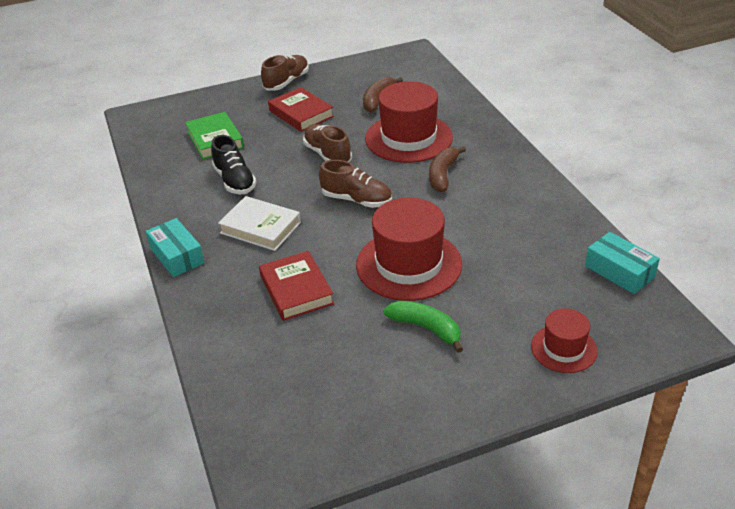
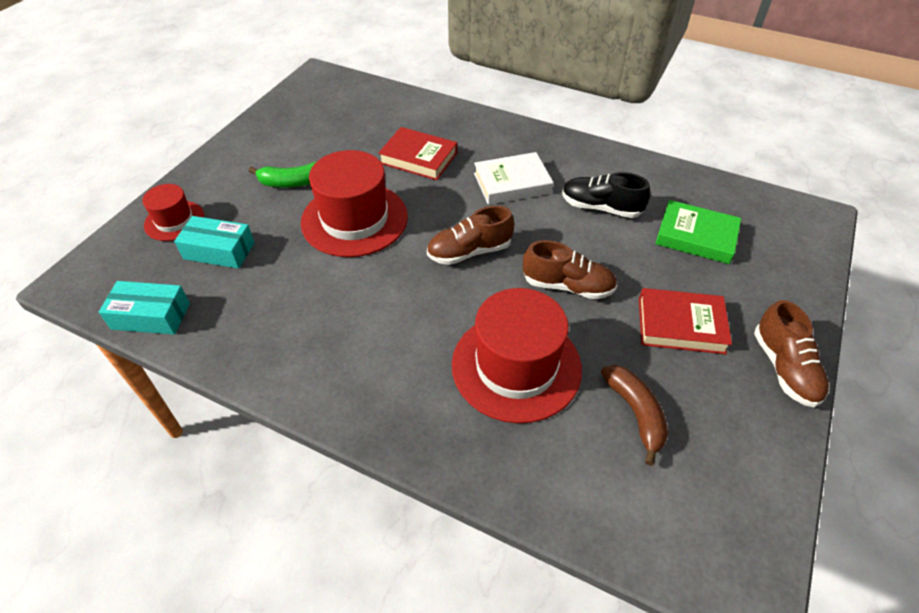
camera: 135 degrees right, 10 degrees up
(177, 256) = (536, 134): turquoise box -> turquoise box (219, 251)
(443, 175) = (419, 333): brown banana -> none

